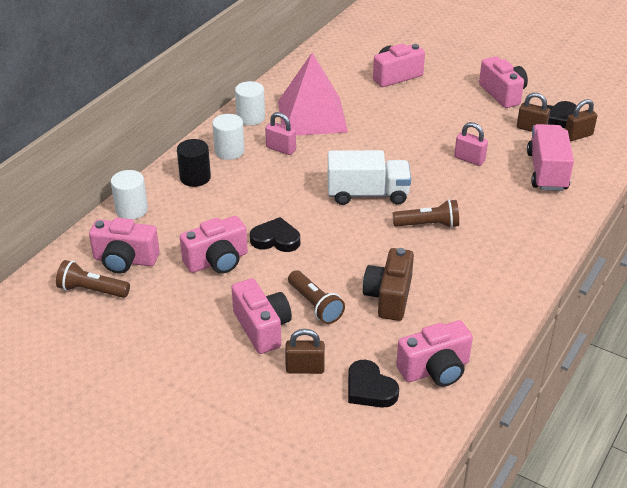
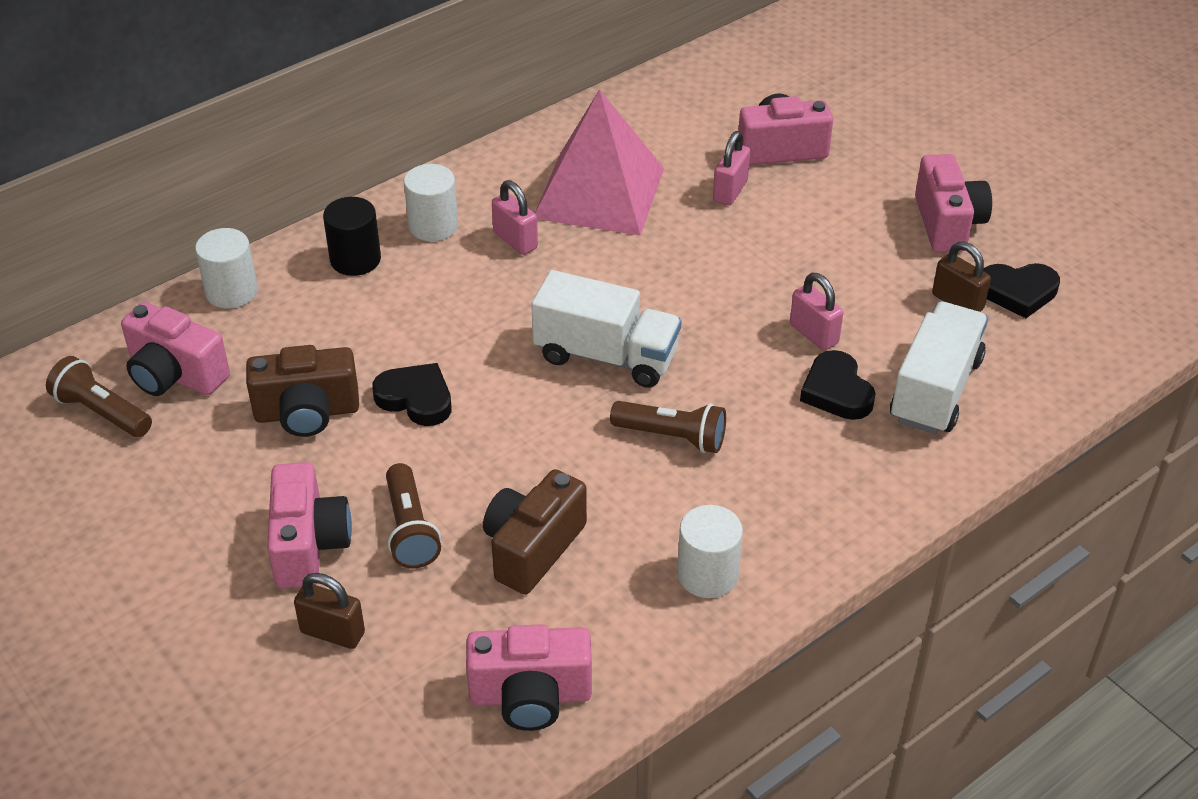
camera: 20 degrees right, 5 degrees up
(217, 261) = (307, 413): pink camera -> brown camera
(250, 118) = (500, 173): white cylinder -> white cylinder (707, 575)
(369, 389) = (410, 697): black heart -> black heart (836, 391)
(382, 101) = (730, 191): none -> pink padlock
(547, 171) = (935, 390): pink truck -> white truck
(578, 135) = (1034, 335): brown padlock -> none

